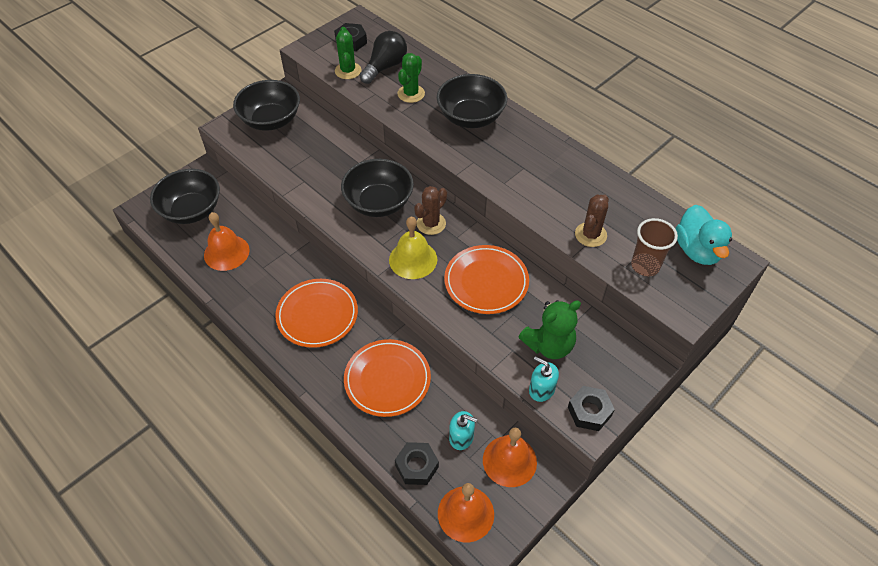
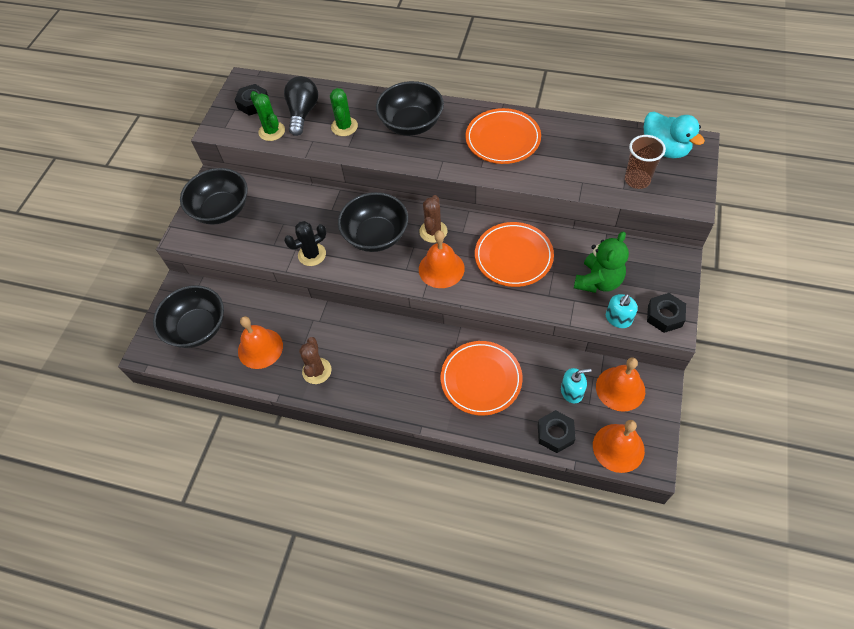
camera: 25 degrees left, 5 degrees up
(313, 192) = (312, 254): none -> black cactus
(317, 315) = (383, 359): orange plate -> orange plate (502, 139)
(413, 259) = (441, 269): yellow bell -> orange bell
(541, 389) = (618, 318): turquoise soap dispenser -> turquoise soap dispenser turned 60 degrees counterclockwise
(590, 235) = (579, 176): brown cactus -> brown cactus (317, 371)

